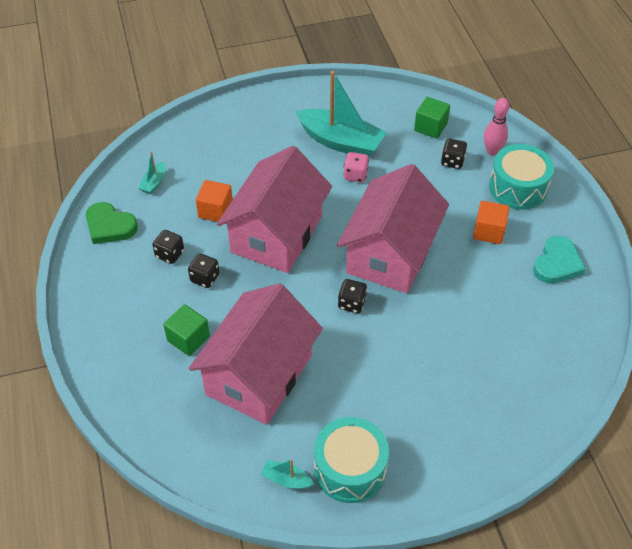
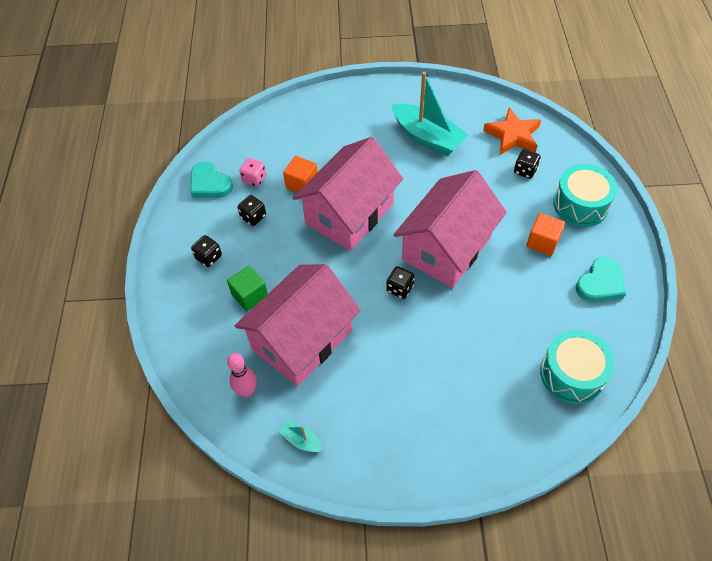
camera: 15 degrees right, 5 degrees up
(109, 226) = (209, 183): green heart -> turquoise heart
(154, 183) = (256, 151): turquoise boat -> none
(205, 278) = (277, 243): black dice -> black dice (209, 257)
(350, 468) = (360, 441): turquoise drum -> turquoise drum (572, 374)
(355, 175) = (433, 170): pink dice -> pink dice (254, 179)
(430, 127) = (512, 135): green cube -> orange star
(492, 151) = (565, 166): pink bowling pin -> pink bowling pin (247, 391)

